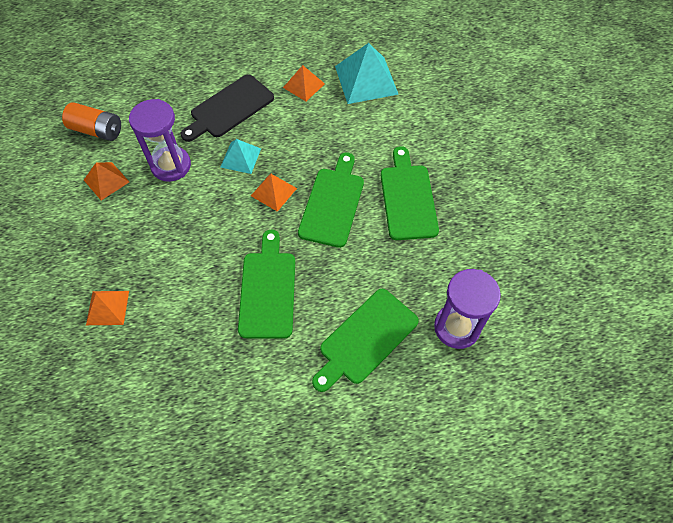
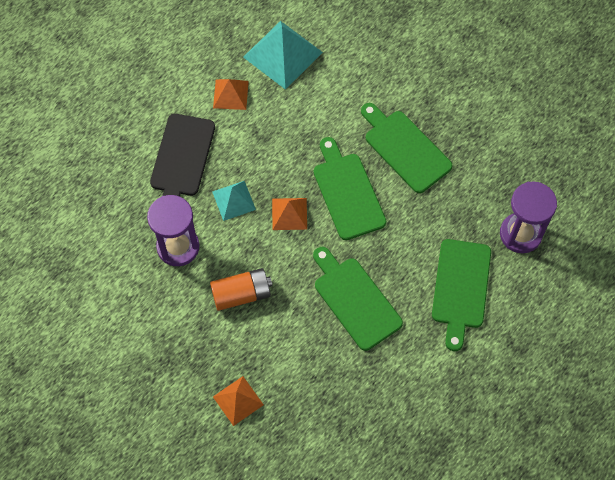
camera: 35 degrees left, 5 degrees up
(97, 130) = (77, 257): orange battery -> orange battery (241, 294)
(106, 181) = (132, 297): orange pyramid -> none

